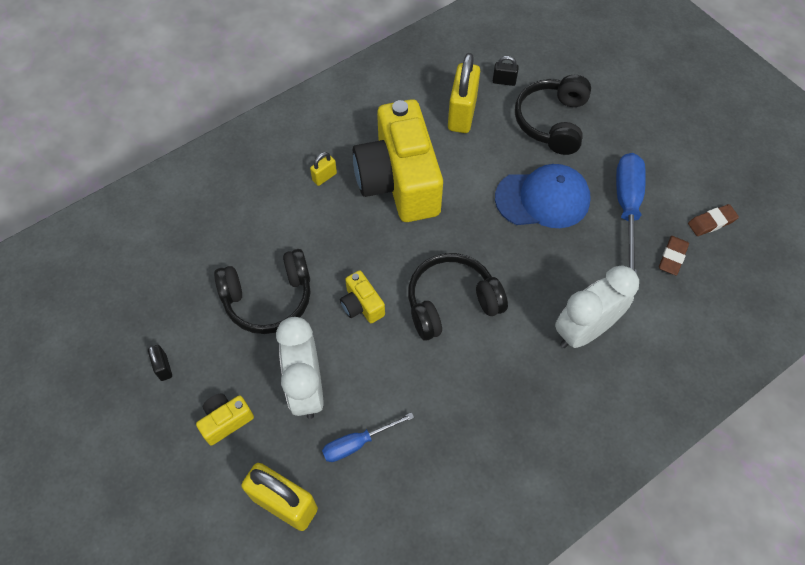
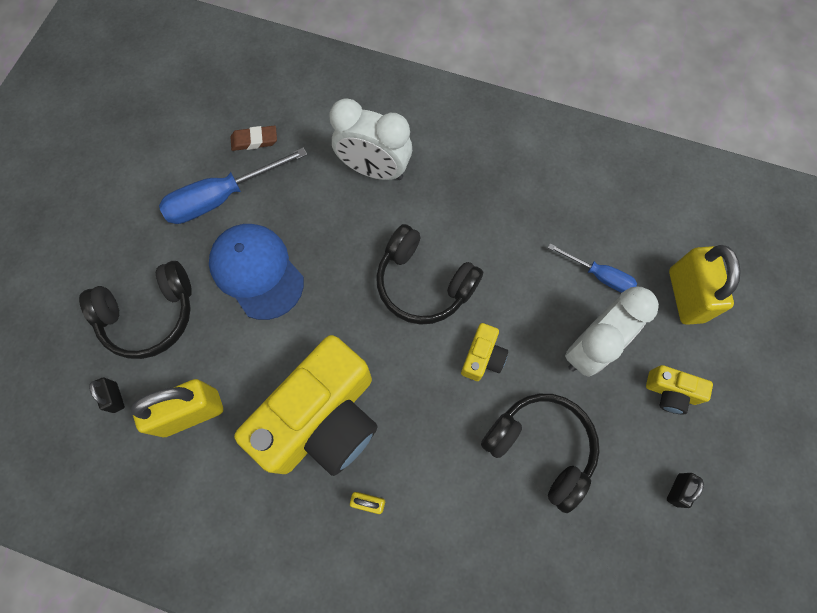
camera: 125 degrees left, 10 degrees up
(711, 222) = (196, 128): brown eraser -> none

